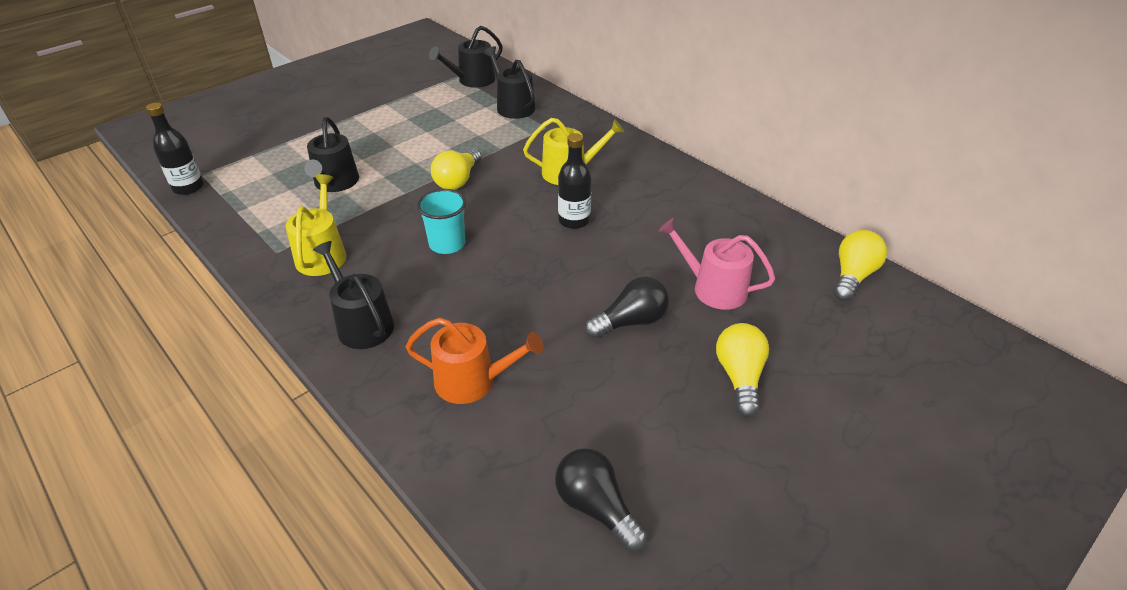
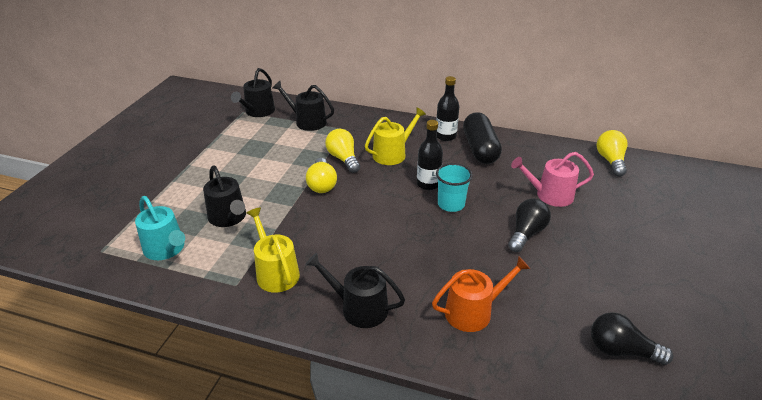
camera: 30 degrees left, 5 degrees down
(188, 187) = (99, 265): black bottle -> black bottle (445, 136)
(253, 193) = (166, 249): none -> turquoise watering can
(447, 244) = (361, 230): turquoise cup -> turquoise cup (451, 204)
(683, 201) = (480, 149): none -> black capsule
(739, 377) = (614, 240): yellow light bulb -> yellow light bulb (343, 159)

